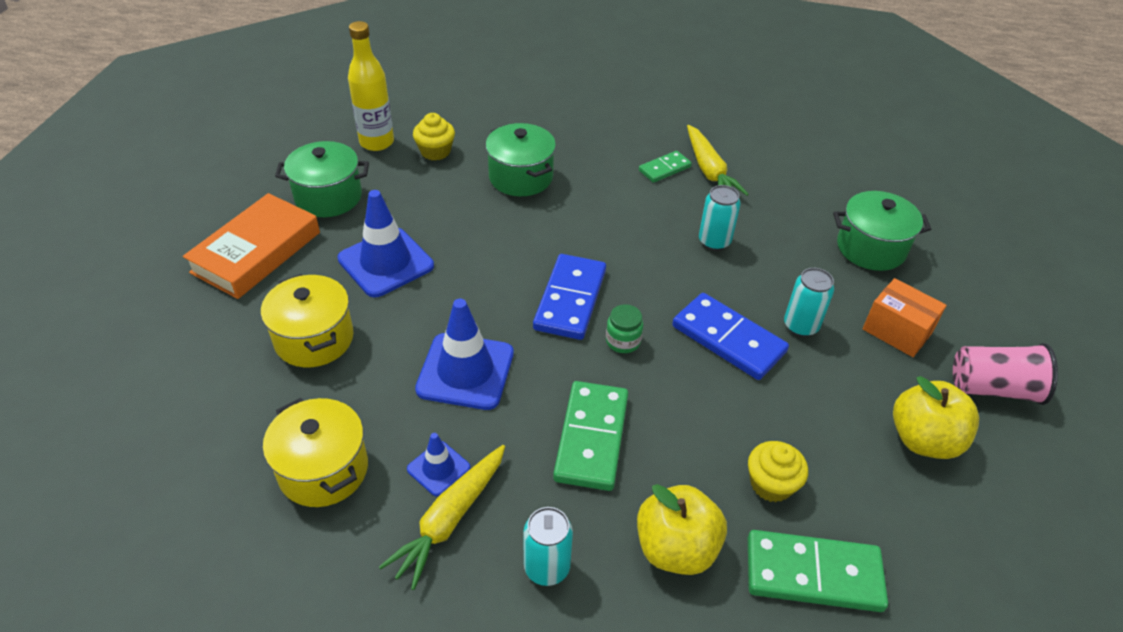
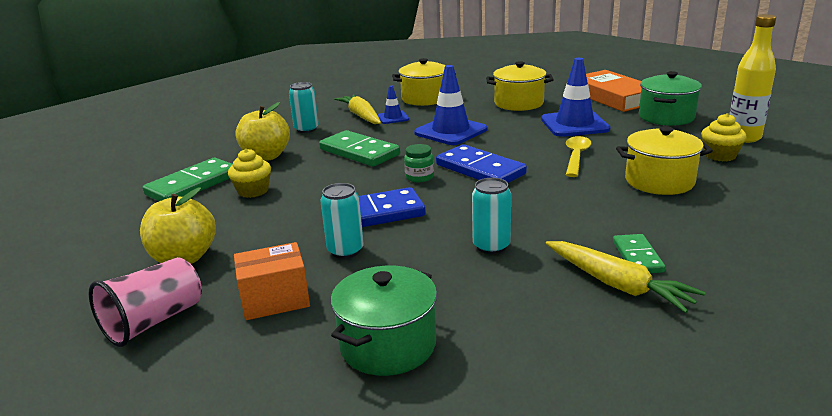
camera: 125 degrees right, 20 degrees down
(491, 238) = (576, 157): none -> yellow spoon
(520, 177) = (659, 181): green pot -> yellow pot
(709, 171) = (618, 285): yellow carrot -> yellow carrot turned 150 degrees counterclockwise

